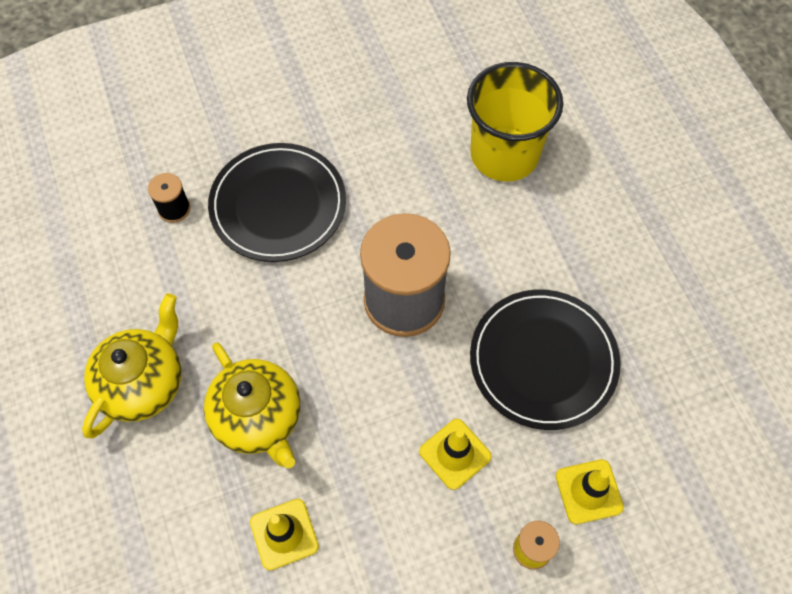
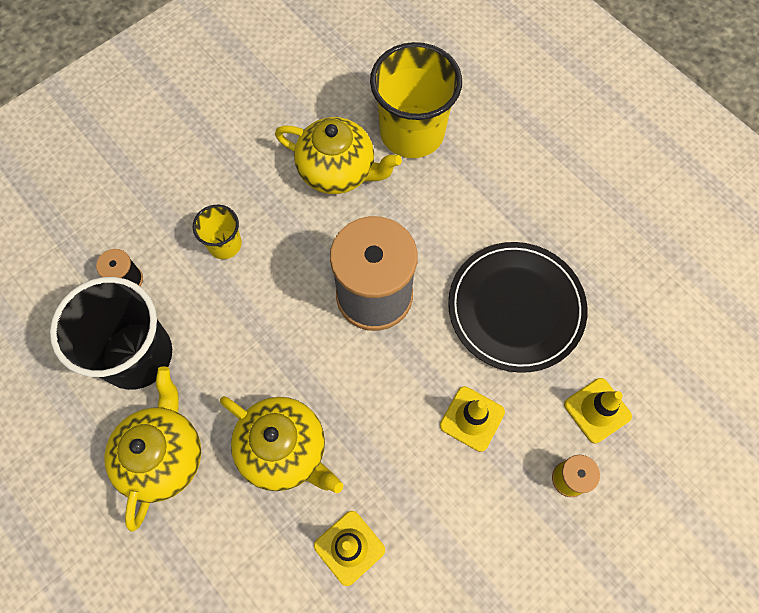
camera: 20 degrees left, 5 degrees up
(156, 281) = (137, 355): none -> black cup
(278, 205) = (225, 244): black plate -> yellow cup
(415, 169) = (338, 171): none -> yellow teapot

